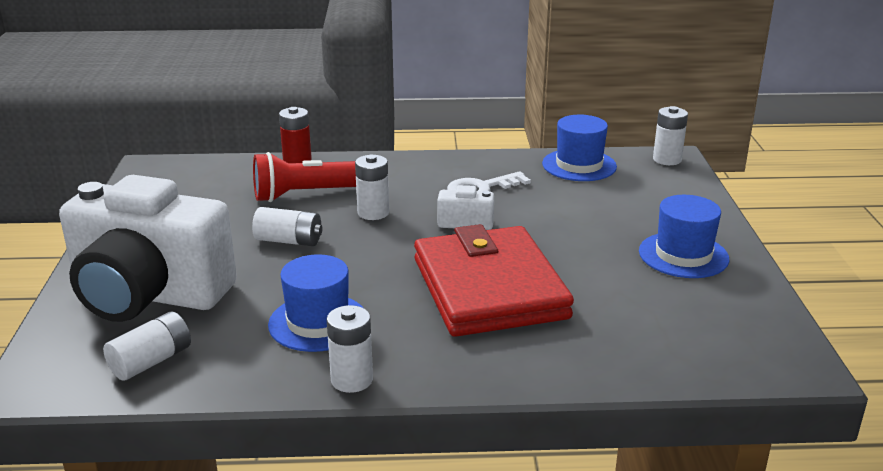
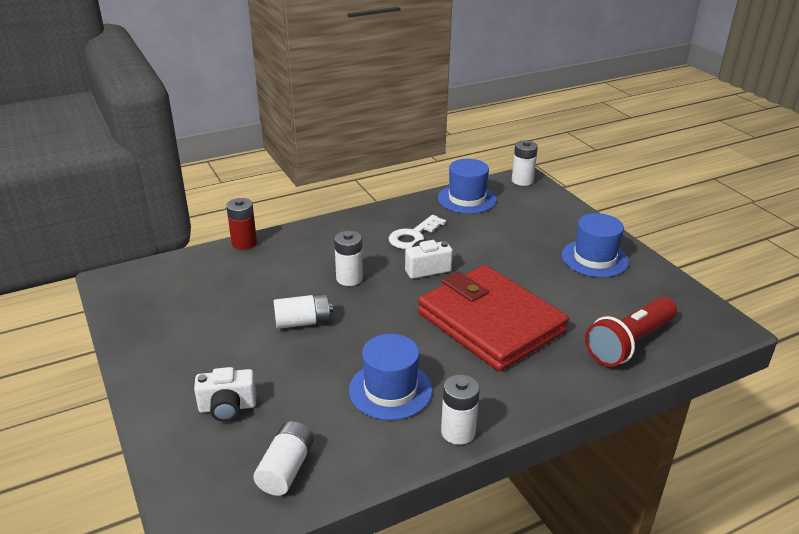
camera: 25 degrees left, 5 degrees up
(149, 295) = (227, 407): white camera -> white camera, size x0.40
(308, 194) = (281, 274): red flashlight -> red flashlight (629, 343)

